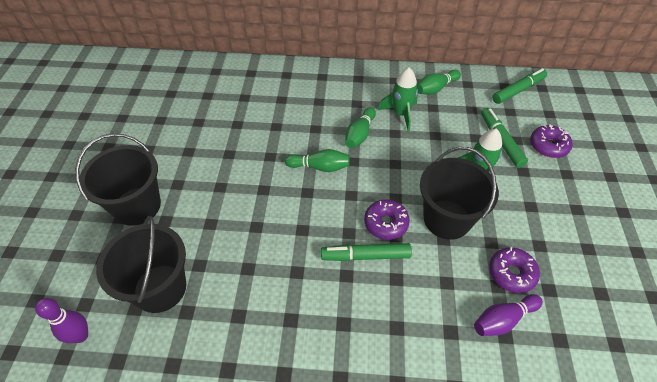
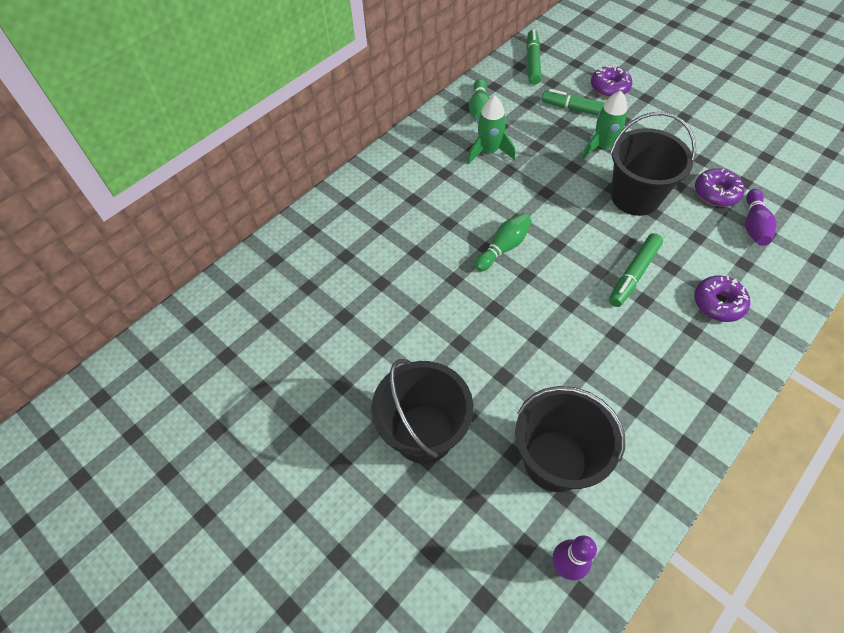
camera: 50 degrees left, 5 degrees up
(359, 134) = (487, 195): green bowling pin -> none
(386, 223) = (609, 239): purple donut -> purple donut (718, 303)

